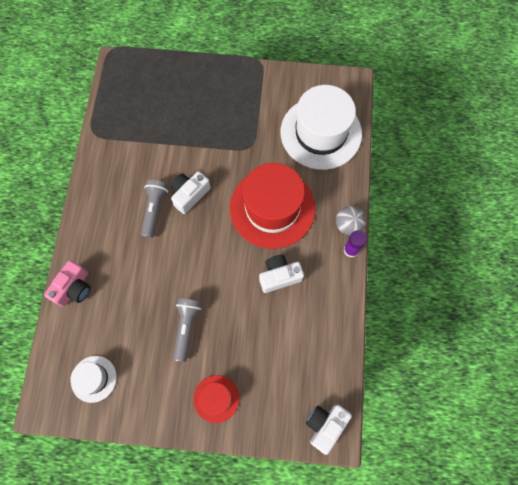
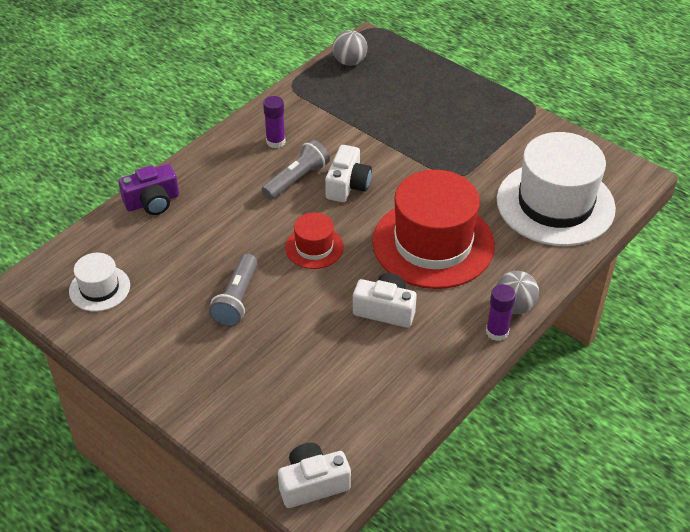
camera: 35 degrees right, 25 degrees down
(74, 288) = (152, 202): pink camera -> purple camera
(117, 89) = (350, 62): none -> grey ball
(118, 187) = (275, 142): none -> purple glue stick
(187, 328) = (236, 299): grey flashlight -> grey flashlight turned 150 degrees clockwise
(190, 194) = (347, 185): white camera -> white camera turned 120 degrees clockwise
(216, 398) = (210, 381): red hat -> red hat (314, 247)

